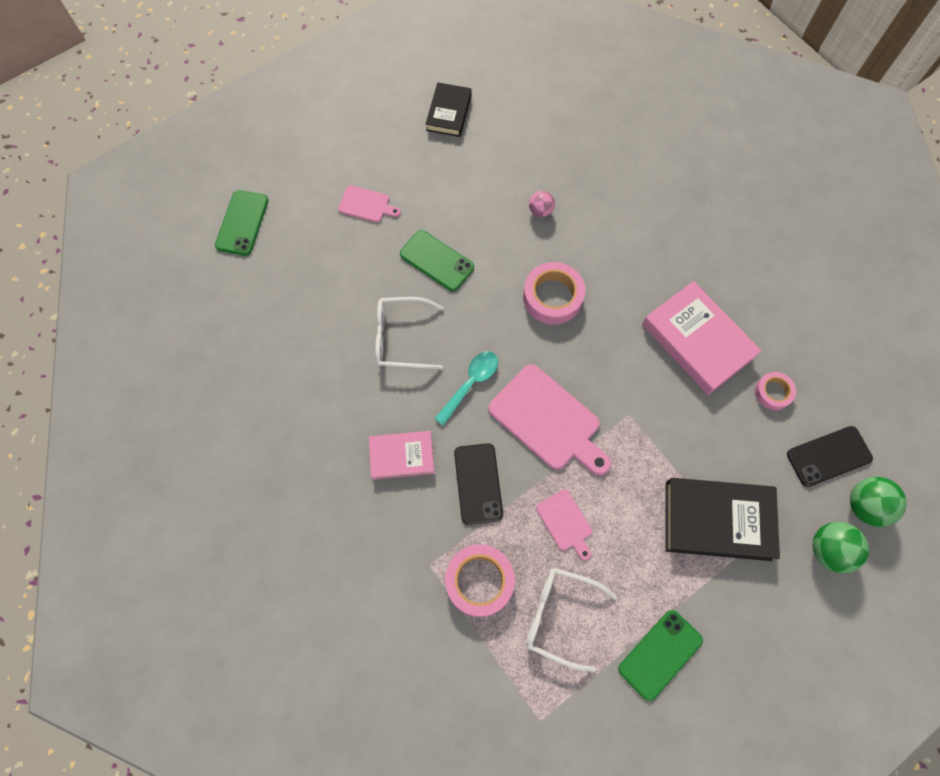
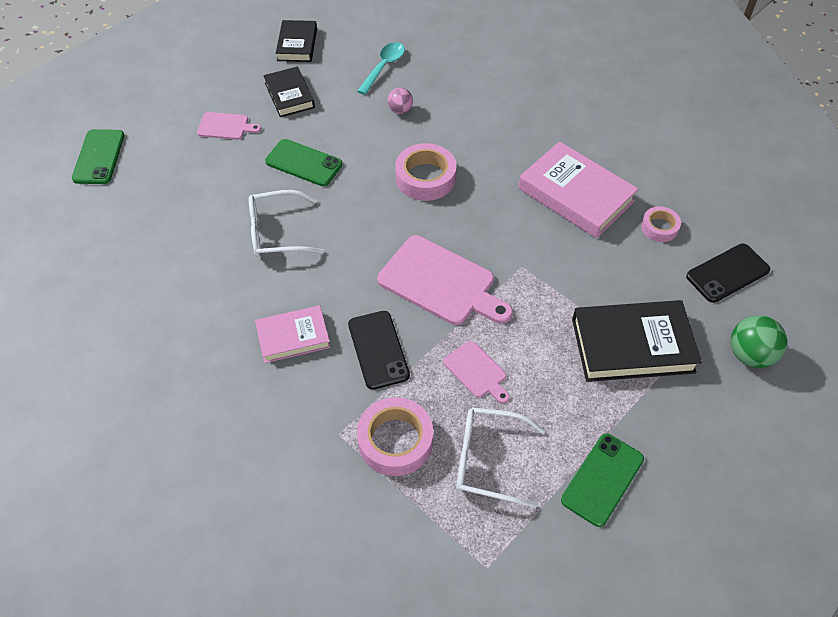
camera: 10 degrees left, 15 degrees down
(433, 176) = (289, 95): none -> black book
(470, 384) = (355, 262): turquoise spoon -> turquoise spoon (383, 67)
(865, 506) = (775, 310): green ball -> none

